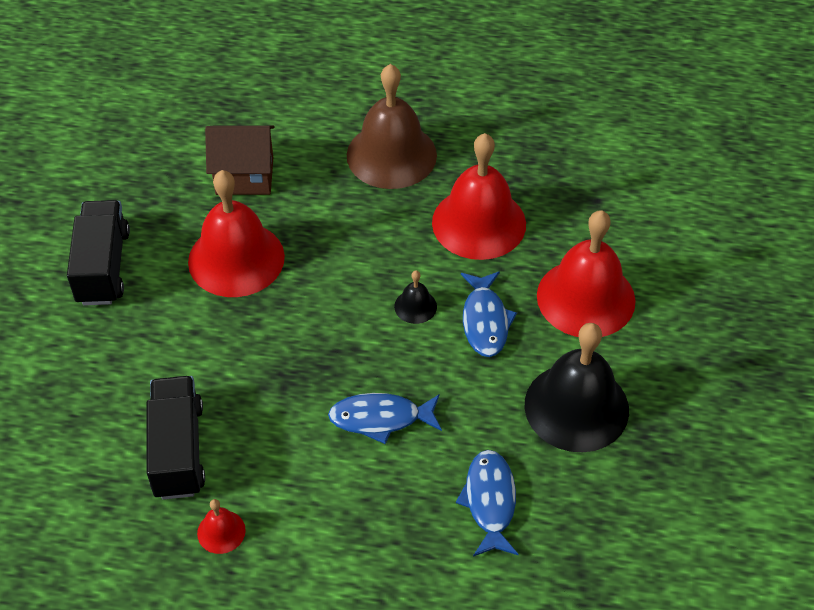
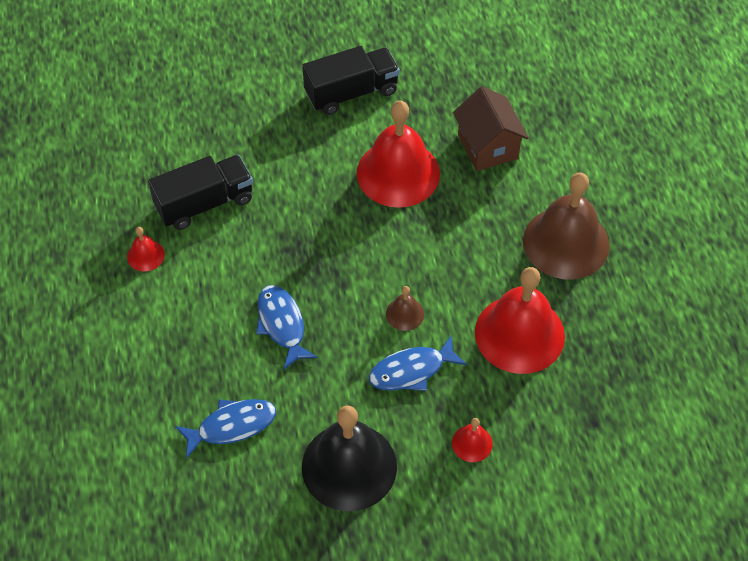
camera: 70 degrees right, 5 degrees up
(415, 306) = (405, 314): black bell -> brown bell
(586, 298) = (472, 443): red bell -> red bell, size x0.43

